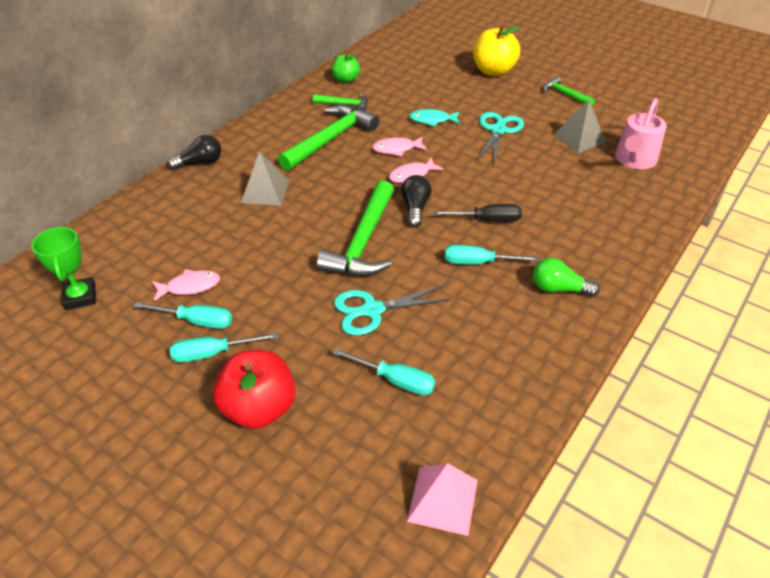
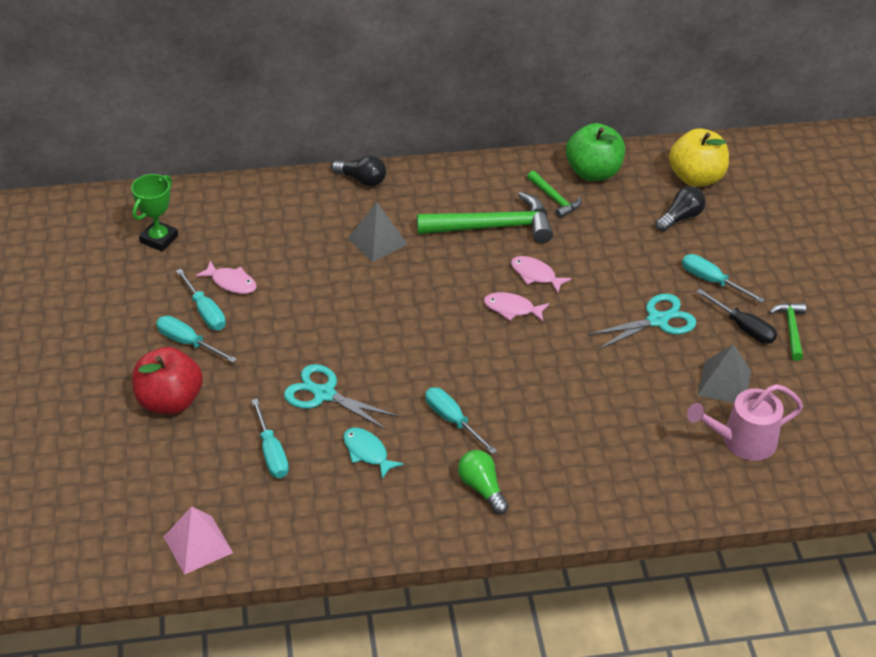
camera: 45 degrees right, 0 degrees up
(346, 80) = (593, 172): green apple -> green apple, size x1.67
(363, 242) = (390, 338): green hammer -> none
(415, 208) = (471, 339): black light bulb -> black light bulb (680, 218)
(432, 120) = (611, 268): turquoise fish -> turquoise fish (367, 452)
(487, 220) = (514, 393): black screwdriver -> black screwdriver (743, 327)
(492, 95) = (711, 281): none -> turquoise screwdriver
(493, 71) = (757, 255): yellow apple -> yellow apple (696, 178)

